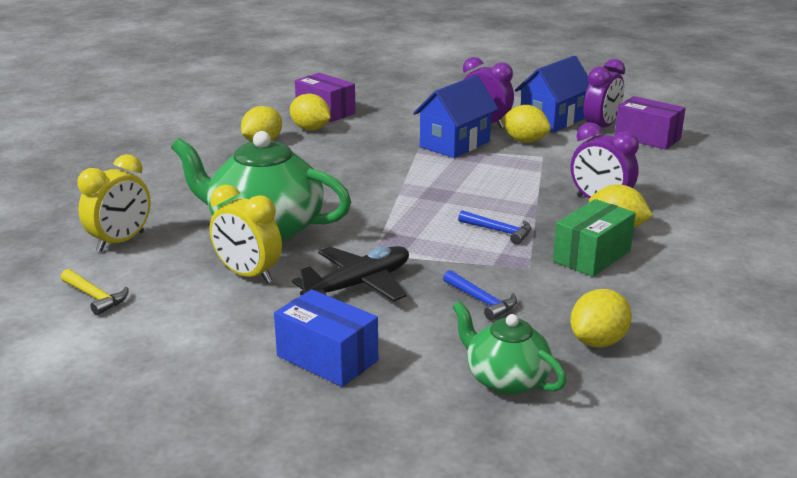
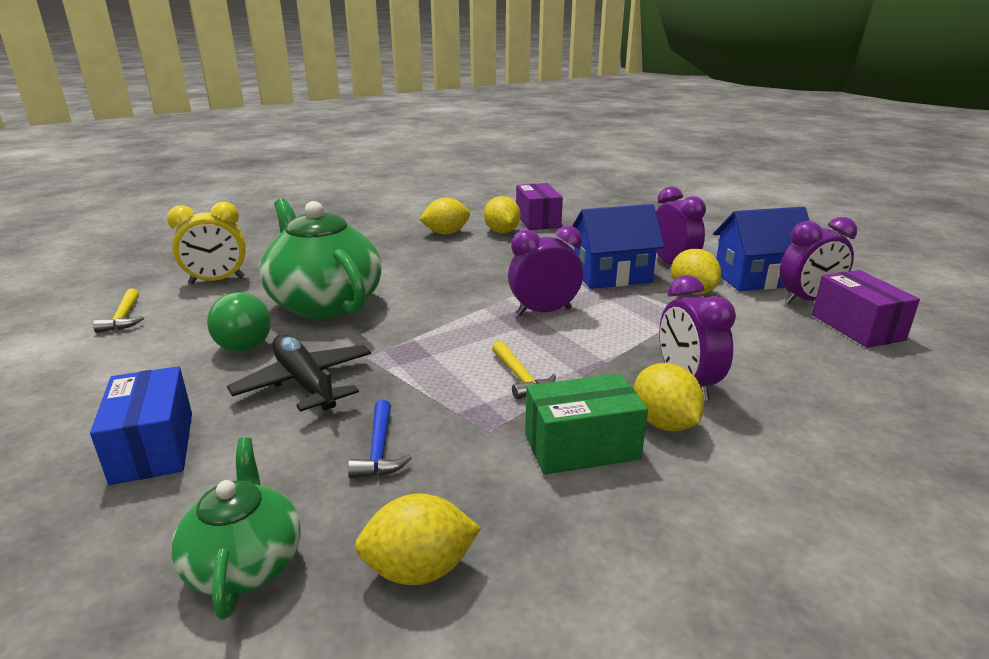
camera: 35 degrees right, 0 degrees up
(248, 275) = (243, 339): yellow clock -> green light bulb
(359, 285) = (305, 383): black plane -> black plane turned 120 degrees counterclockwise
(447, 184) = (544, 312): none -> purple clock
(499, 231) = (520, 377): blue hammer -> yellow hammer

